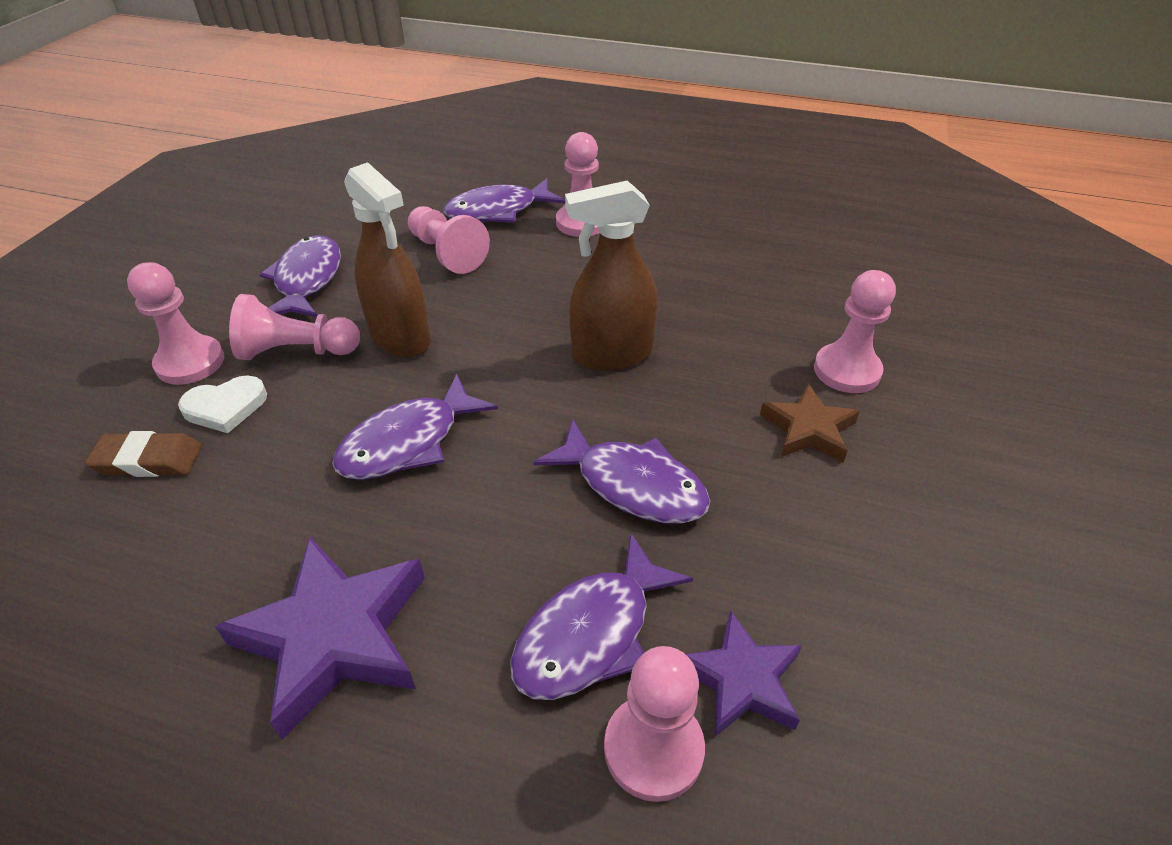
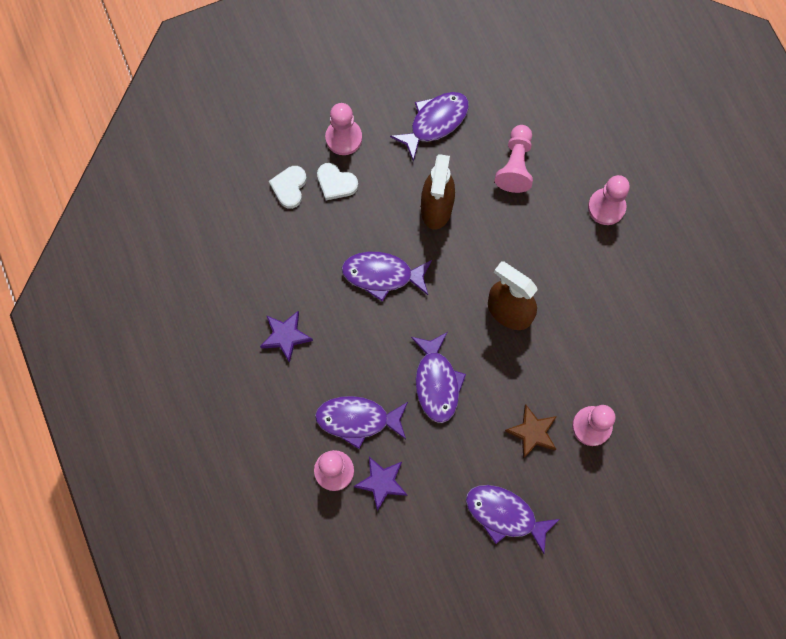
camera: 50 degrees right, 30 degrees up
(148, 460) = (289, 187): brown eraser -> white heart
(297, 351) = (389, 174): pink pawn -> none
(334, 637) = (285, 336): purple star -> purple star, size x0.60
(498, 211) = (576, 153): purple fish -> purple fish (505, 515)

